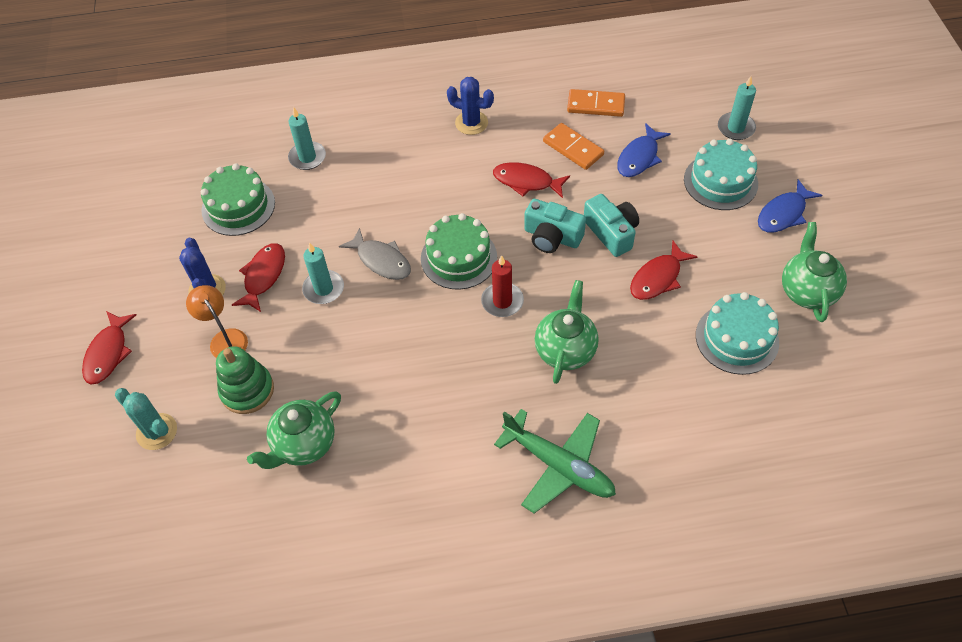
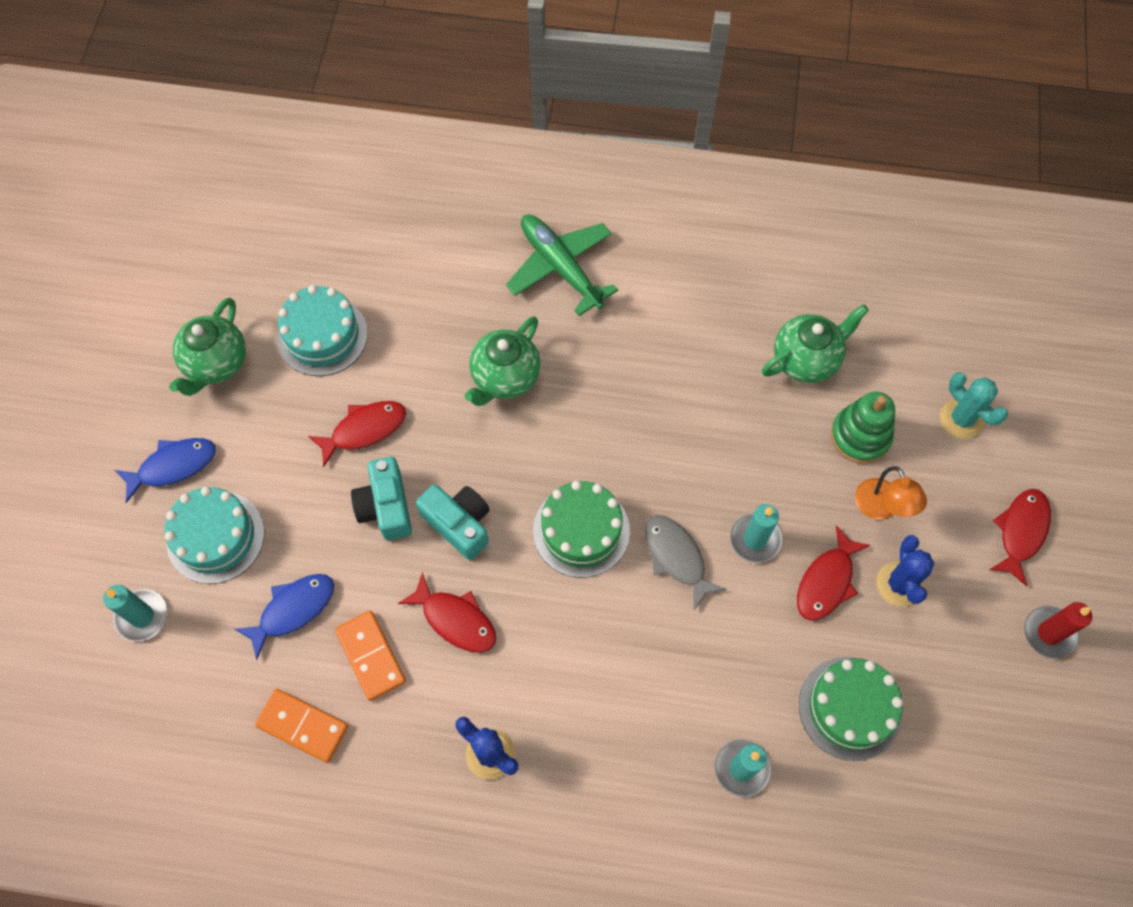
camera: 165 degrees left, 10 degrees up
(502, 301) = (550, 456): red candle -> red candle (1049, 633)

